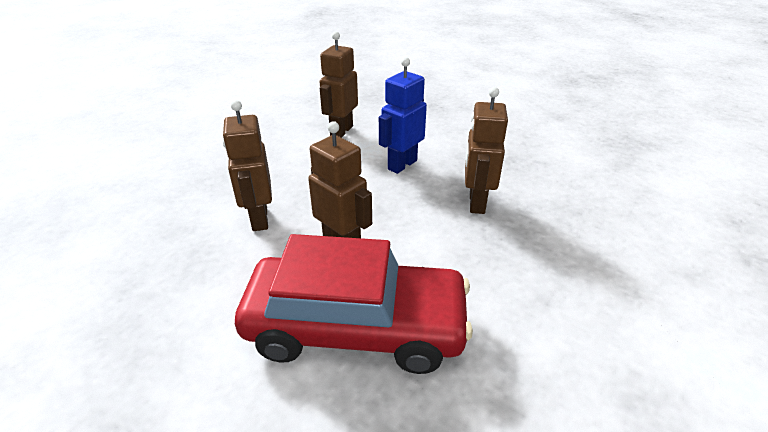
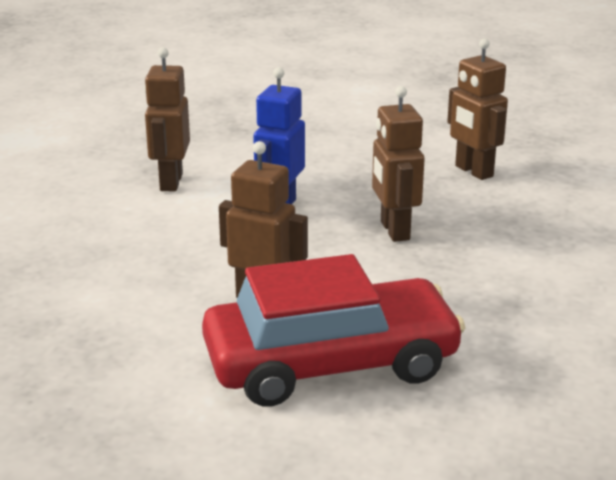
camera: 20 degrees left, 10 degrees down
(259, 219) = (138, 294): brown robot -> brown robot (473, 171)

